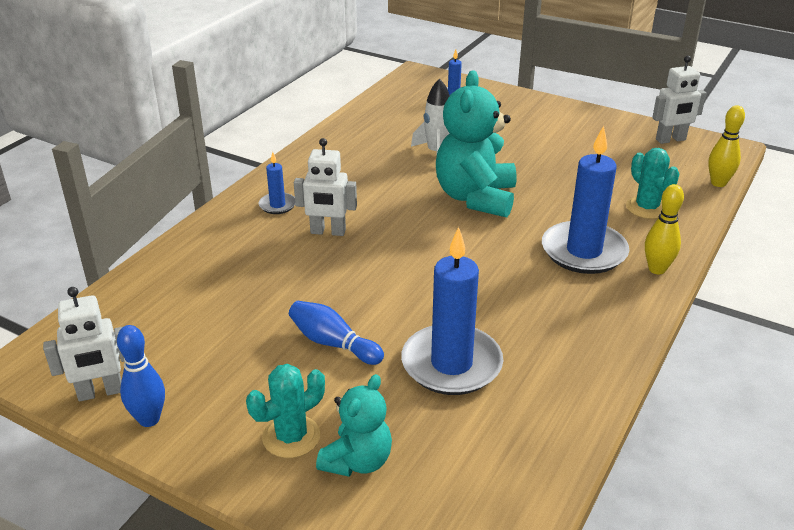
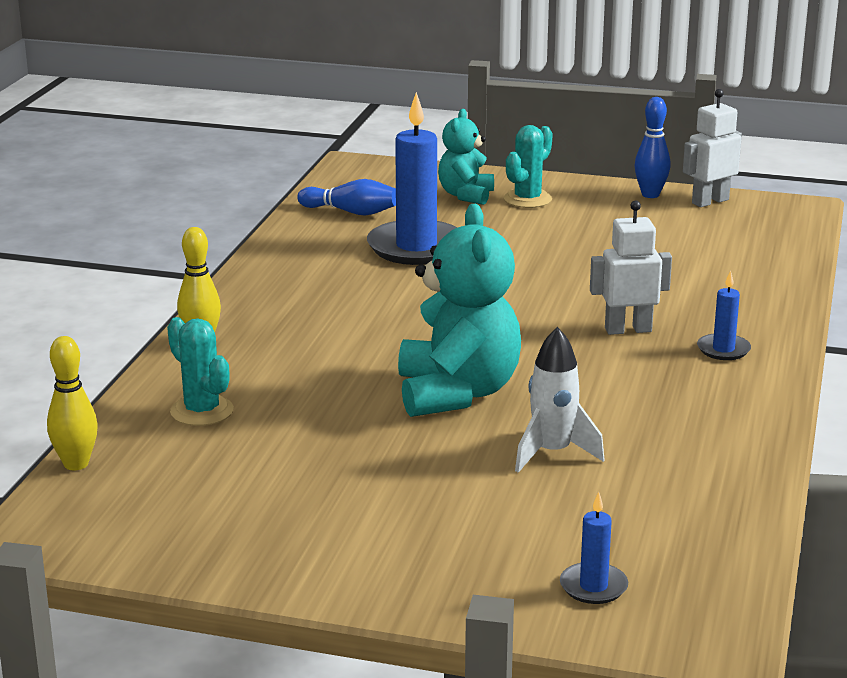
camera: 165 degrees right, 10 degrees down
(333, 343) = (538, 247): blue bowling pin -> blue bowling pin (351, 212)
(584, 251) = (293, 349): blue candle -> none
(671, 140) = (134, 539): white robot -> none

